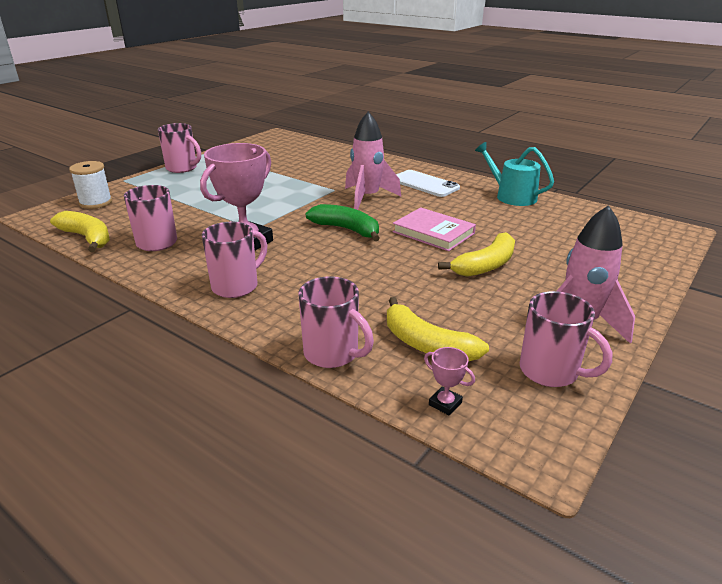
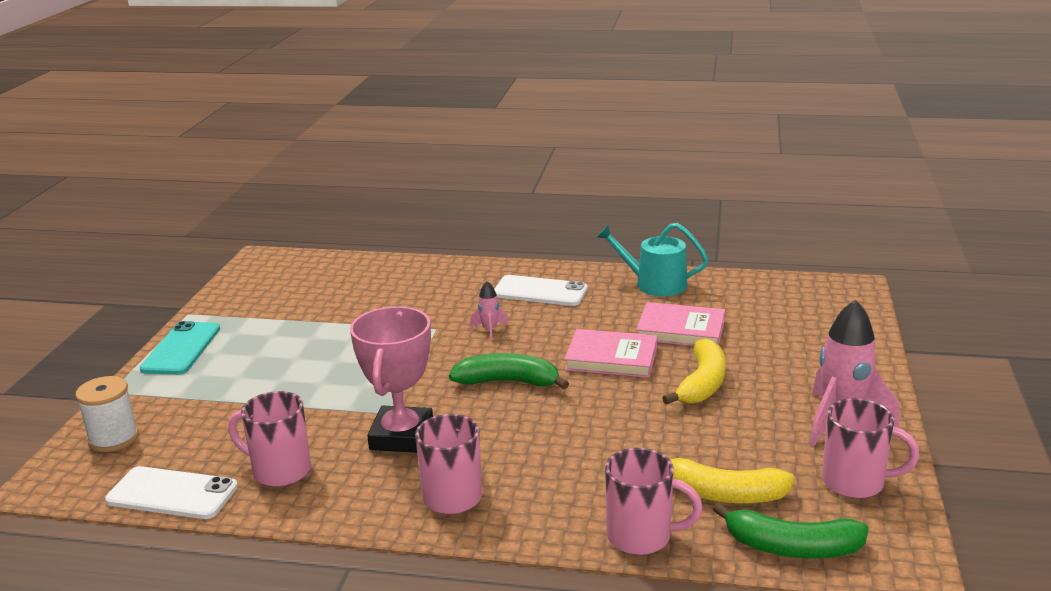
camera: 25 degrees left, 5 degrees down
(87, 238) = (172, 494): yellow banana -> white phone
(182, 168) = (181, 349): pink mug -> turquoise phone
(367, 198) = (489, 330): pink rocket -> pink rocket, size x0.48
(445, 404) = (792, 547): pink trophy -> green banana
(503, 227) = (681, 330): none -> pink book

